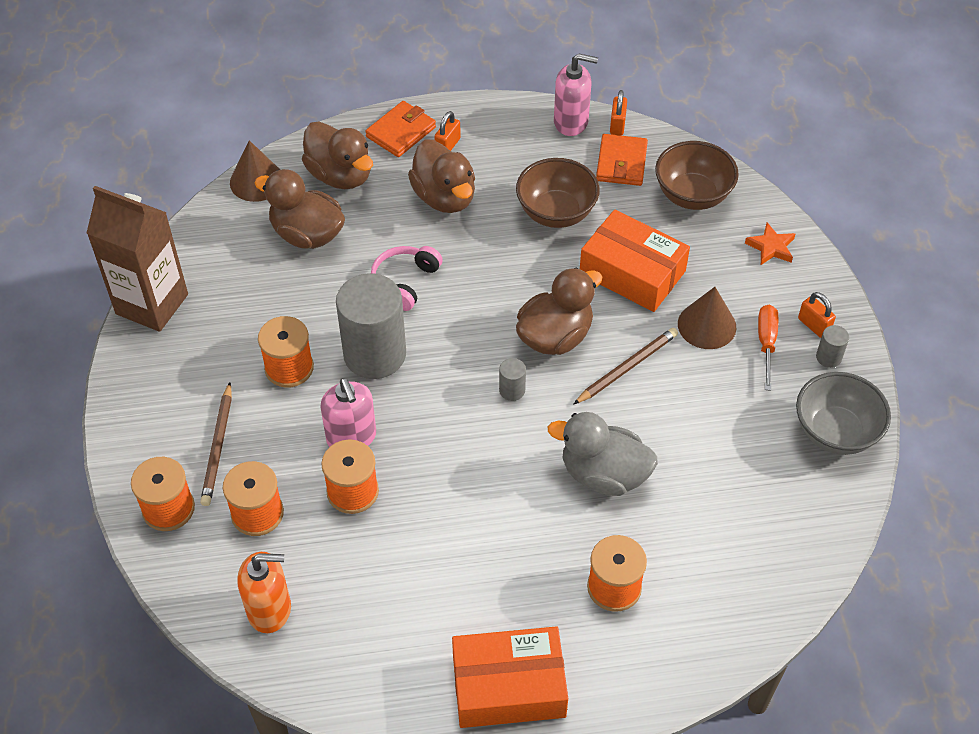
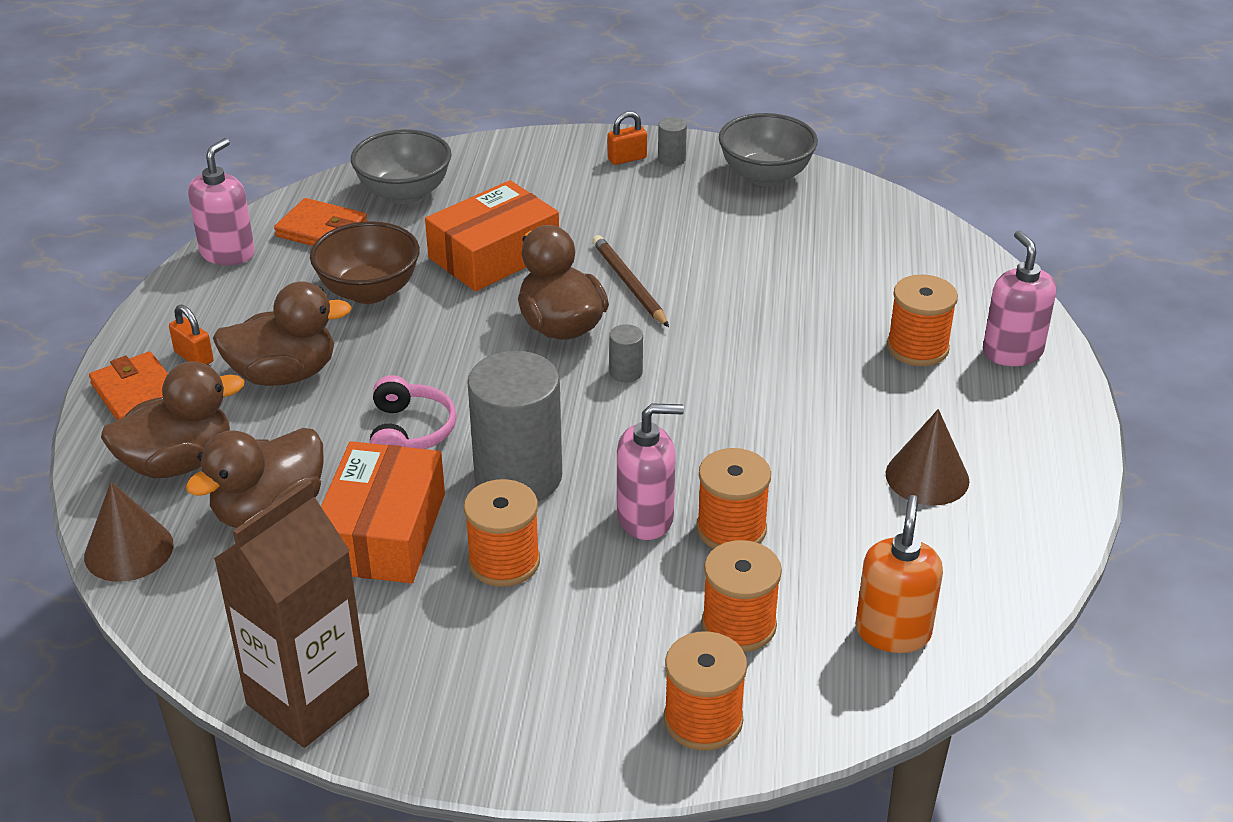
camera: 75 degrees left, 15 degrees down
(218, 446) = (612, 653): brown pencil -> none
(405, 282) = (410, 432): pink headphones -> pink headphones turned 135 degrees counterclockwise
(508, 686) = (1029, 444): orange box -> orange box (383, 532)
(603, 474) = (769, 327): grey duck -> none
(617, 125) = (258, 221): orange padlock -> none
(634, 663) = (1012, 352): none -> pink soap dispenser
(692, 195) = (404, 193): brown bowl -> grey bowl
(707, 325) = (595, 221): brown cone -> brown cone (927, 477)
(766, 344) = (637, 191): orange screwdriver -> none
(771, 247) = (509, 161): orange star -> none

